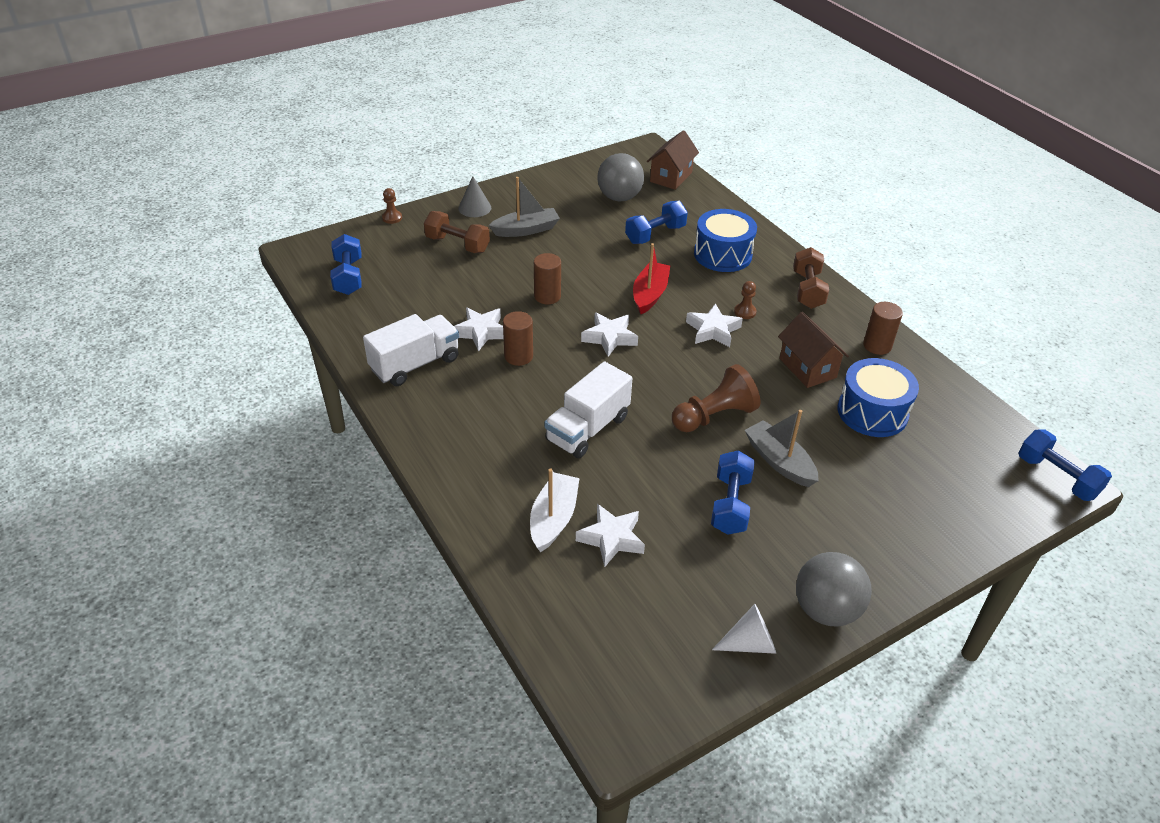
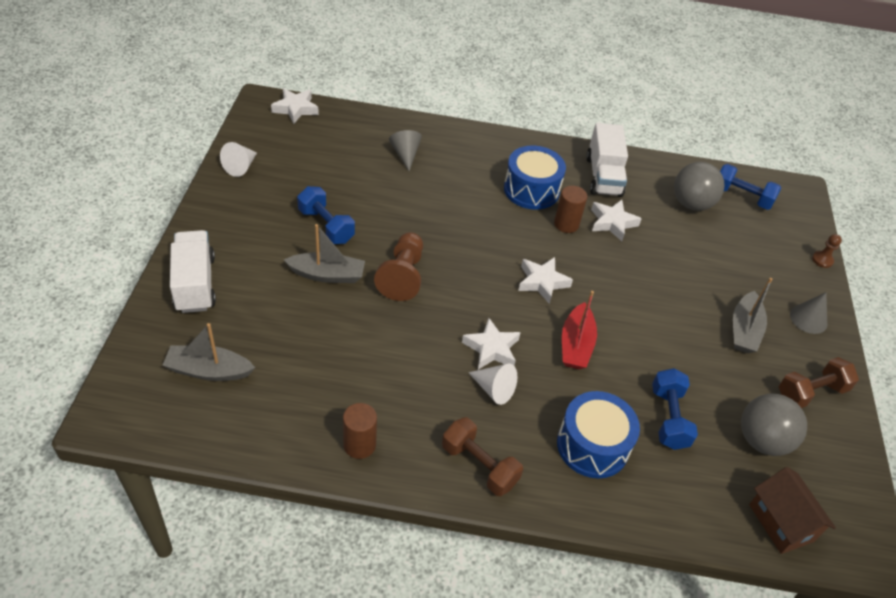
camera: 125 degrees right, 5 degrees up
(457, 244) = (749, 275): brown dumbbell -> brown dumbbell (811, 392)
(547, 296) = (628, 282): brown cylinder -> none
(553, 519) = (405, 155): white boat -> grey cone
(587, 429) = (460, 211): white truck -> white truck (195, 284)
(611, 538) = (365, 166): white star -> white star (295, 109)
(650, 294) = (576, 344): red boat -> red boat turned 45 degrees clockwise
(745, 312) = (494, 389): brown pawn -> white cone
(807, 368) = (388, 370): brown house -> none
(826, 609) = (215, 207): grey ball -> grey ball (691, 204)
(872, 412) = (303, 366): blue drum -> blue drum (531, 190)
(955, 459) = (209, 371): none -> grey boat
(1057, 477) = (117, 415): blue dumbbell -> none

